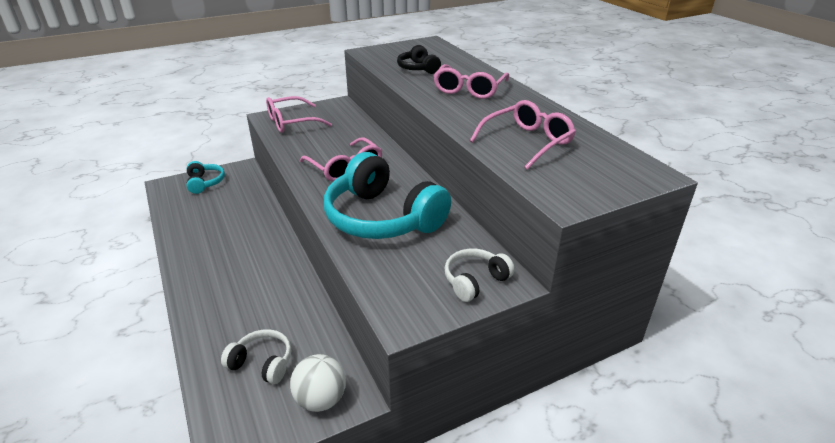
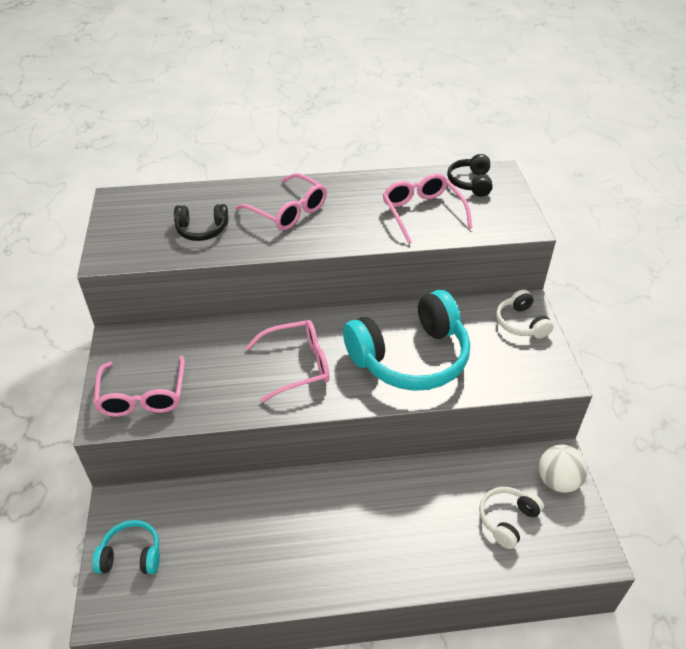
camera: 70 degrees left, 10 degrees up
(611, 160) = (471, 183): none -> black headphones

